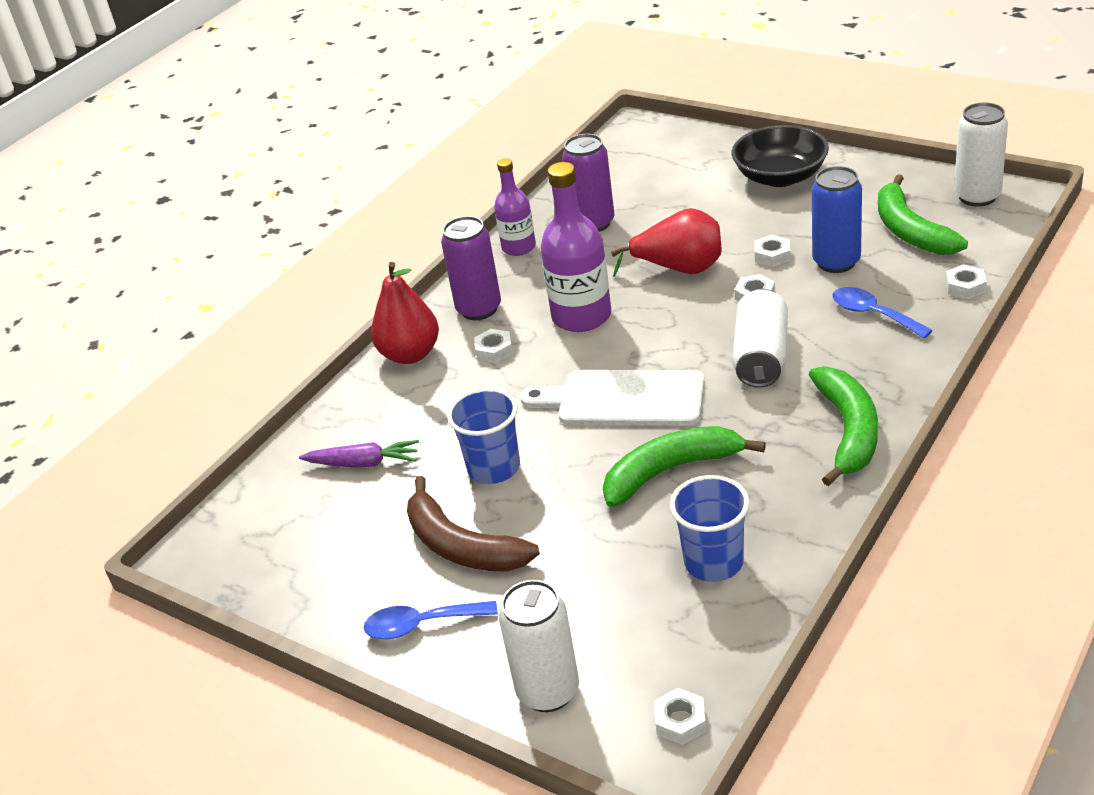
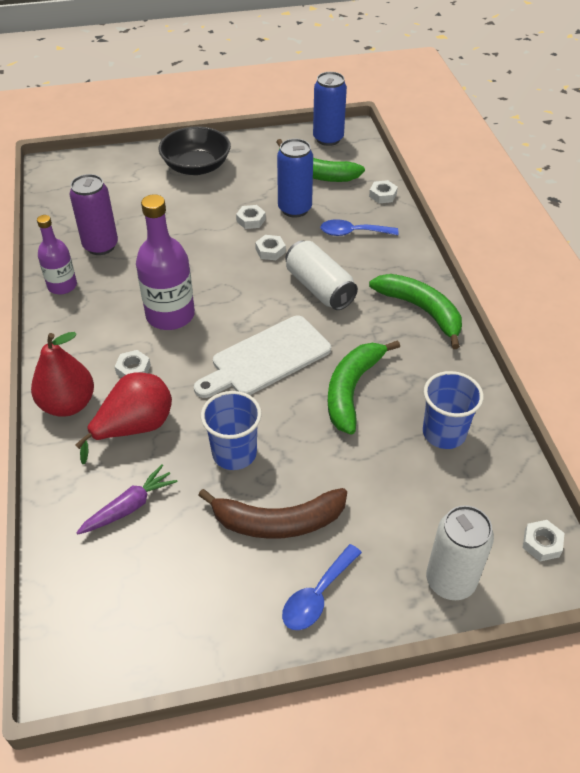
camera: 50 degrees left, 10 degrees up
(479, 309) = (84, 344): purple can -> none
(680, 269) = (201, 253): red pear -> red pear (135, 428)
(977, 196) = (328, 139): white can -> blue can

